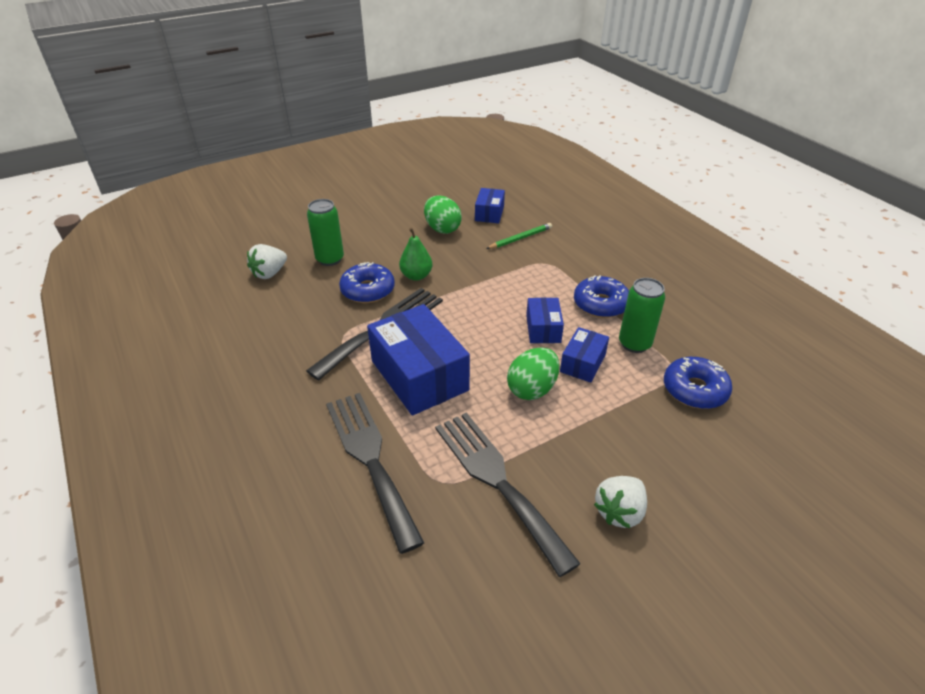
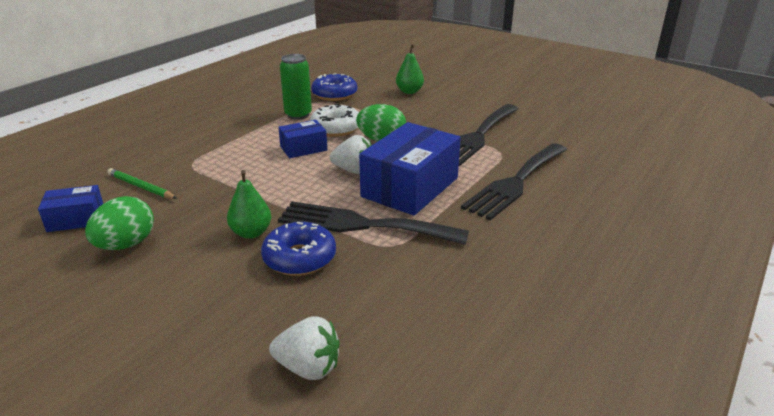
camera: 115 degrees left, 10 degrees down
(330, 259) = (242, 318): green can -> none
(583, 363) = (336, 128): blue box -> white donut
(600, 304) = (251, 132): blue donut -> none
(619, 512) = (457, 103): white strawberry -> white strawberry (354, 170)
(686, 472) = (409, 91): none -> green pear

